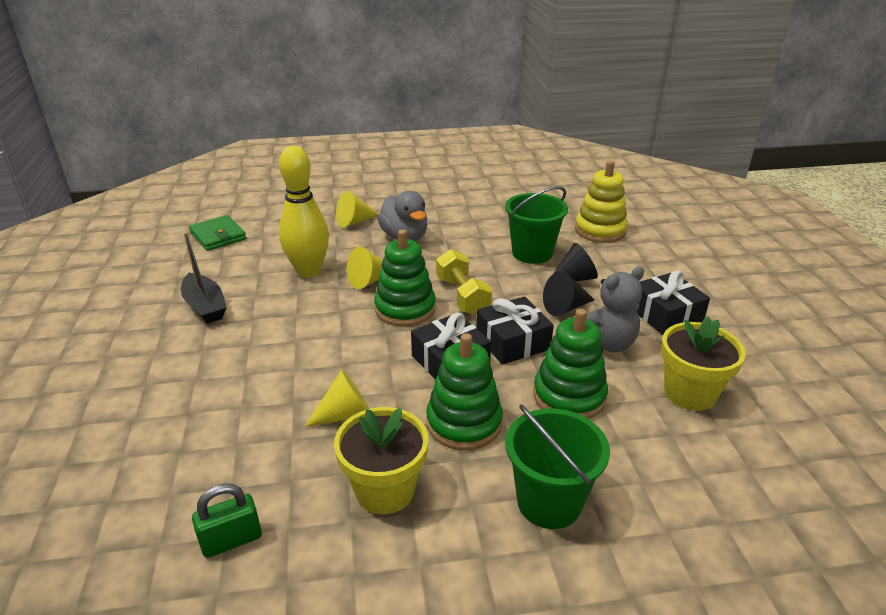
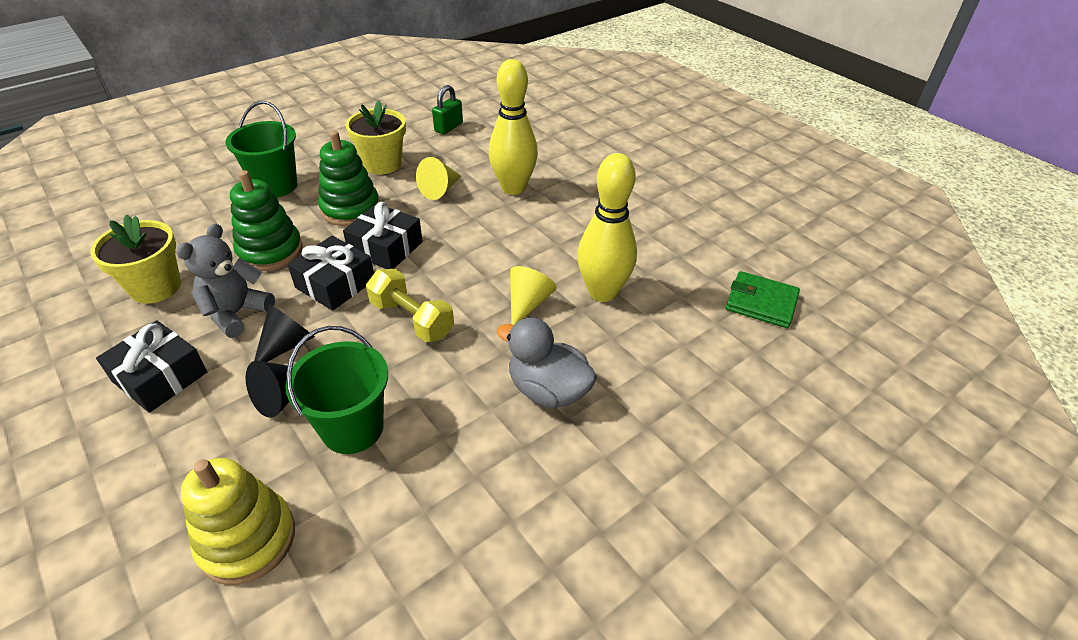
camera: 150 degrees right, 10 degrees up
(205, 306) = (643, 224): black boat -> none
(266, 387) = (513, 188): none -> yellow bowling pin
(354, 222) = (642, 395): yellow cone -> none
(405, 309) = (462, 283): green stacking toy -> none

